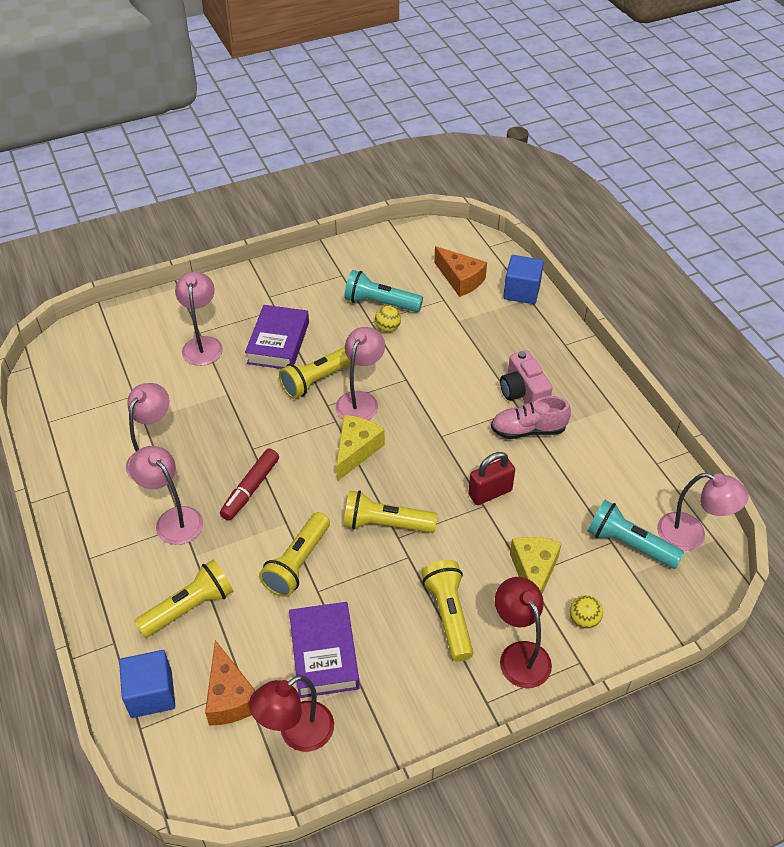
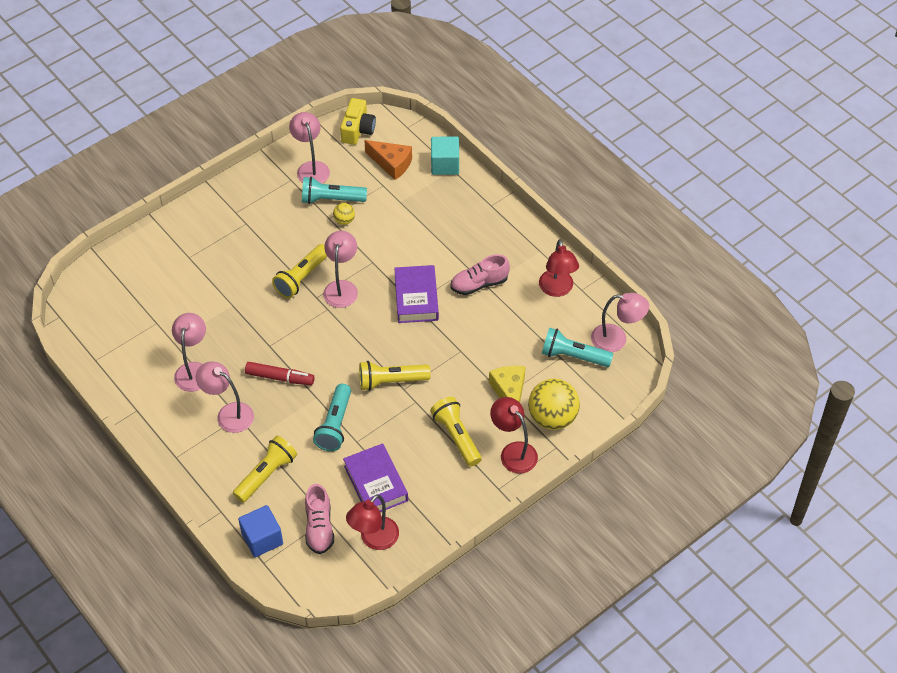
camera: 15 degrees left, 5 degrees up
(203, 344) = (196, 267): pink lamp -> pink lamp (311, 168)
(230, 696) = (319, 527): orange cheese -> pink shoe
(250, 489) = (279, 377): red marker -> red marker turned 90 degrees counterclockwise
(278, 343) = (258, 252): purple book -> purple book (416, 298)
(297, 563) = (335, 425): yellow flashlight -> turquoise flashlight
(356, 450) = (351, 329): yellow cheese -> none
(433, 239) = (358, 130): none -> yellow camera
(490, 493) = (462, 340): red padlock -> none
(521, 291) = (445, 164): blue cube -> turquoise cube
(523, 392) = (467, 253): pink camera -> none
(584, 620) = (552, 417): yellow ball -> yellow ball, size x2.13
(625, 456) = (557, 289): none -> red lamp

